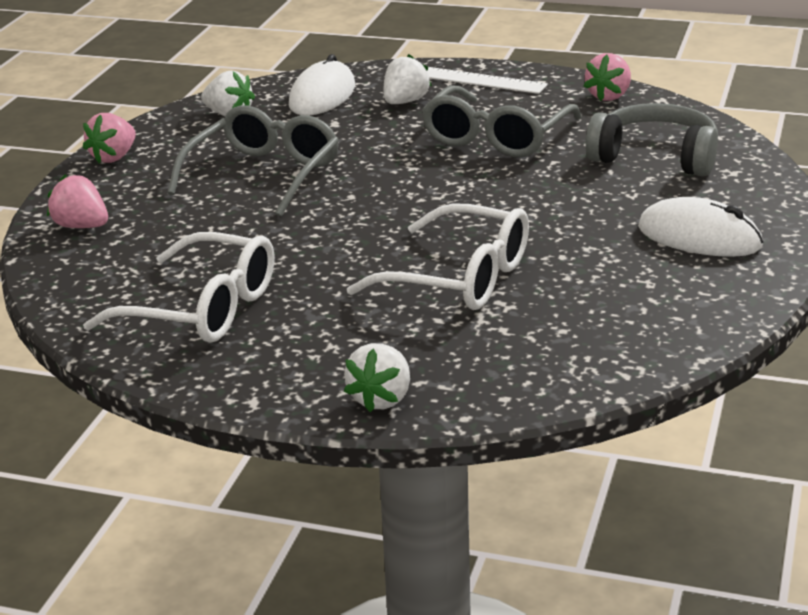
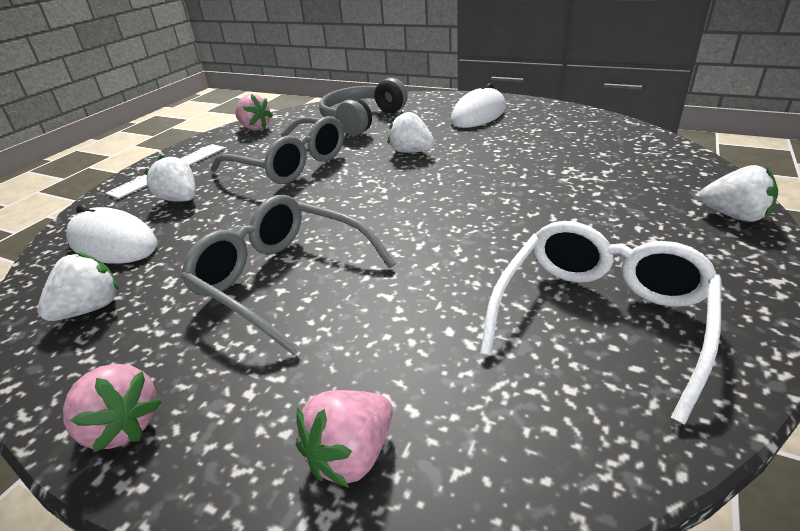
camera: 80 degrees left, 5 degrees up
(459, 278) = (530, 183): white glasses -> none
(544, 201) = (411, 152): none -> white strawberry

